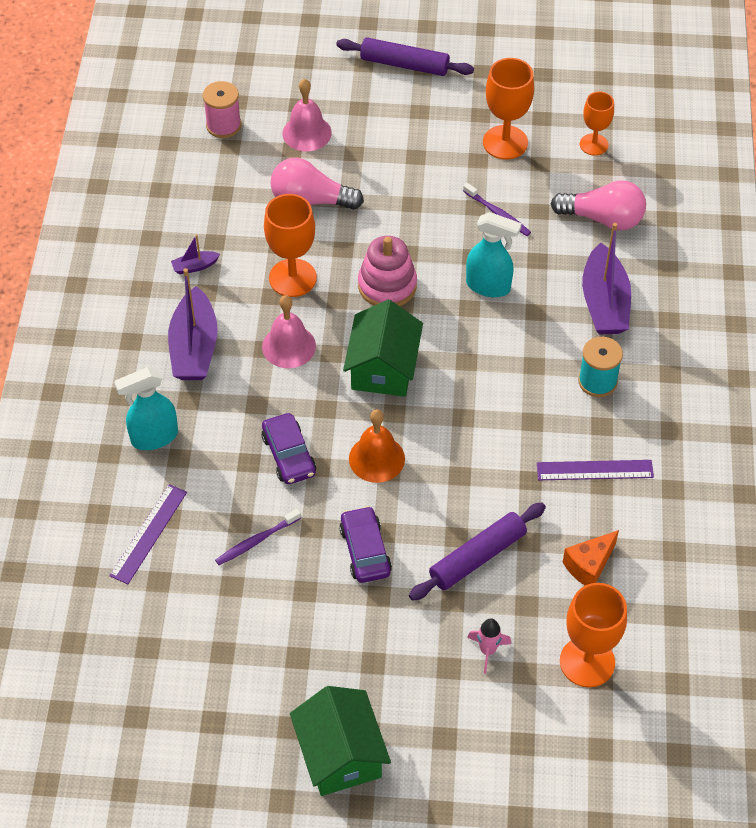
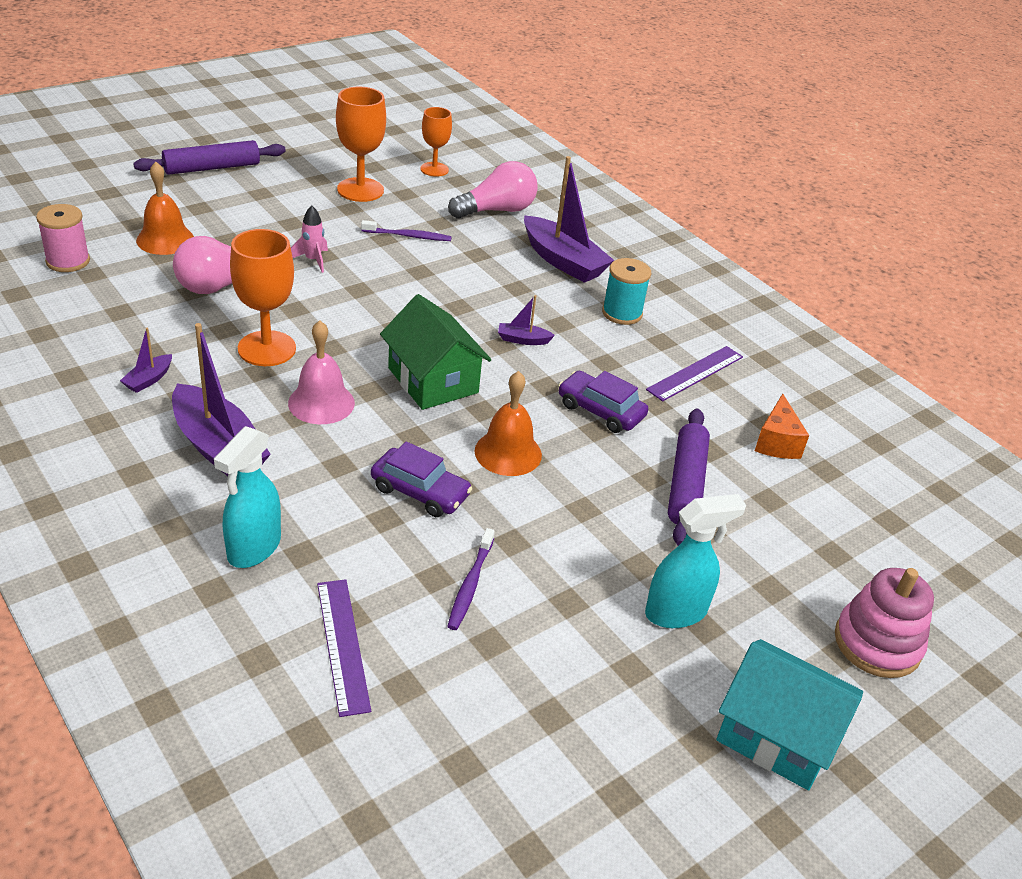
camera: 45 degrees left, 15 degrees down
(307, 133) = (165, 239): pink bell -> orange bell
(340, 754) = (777, 734): green house -> turquoise house
(365, 550) = (585, 533): purple car -> purple car (600, 410)
(387, 285) = (367, 319): pink stacking toy -> pink stacking toy (877, 643)
(487, 366) = (523, 340): none -> purple boat
(487, 651) = (785, 554): pink rocket -> pink rocket (313, 260)
(488, 286) = (458, 285): turquoise spray bottle -> turquoise spray bottle (676, 612)
(587, 662) = (866, 515): orange goblet -> none

